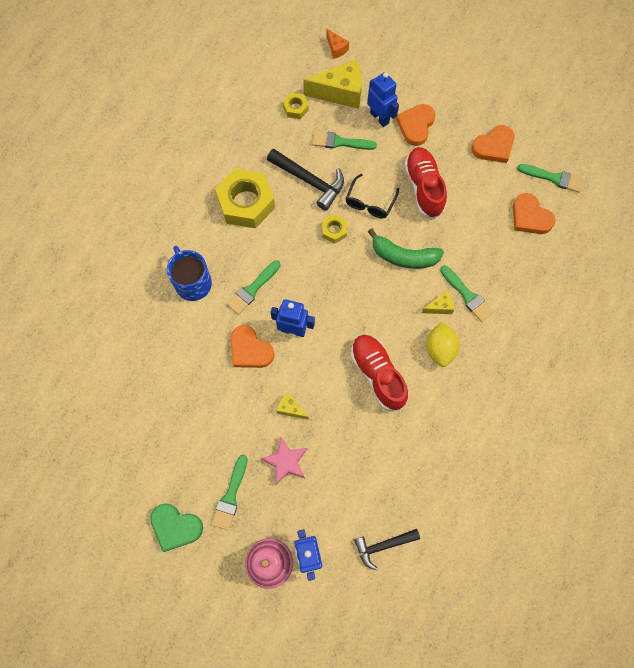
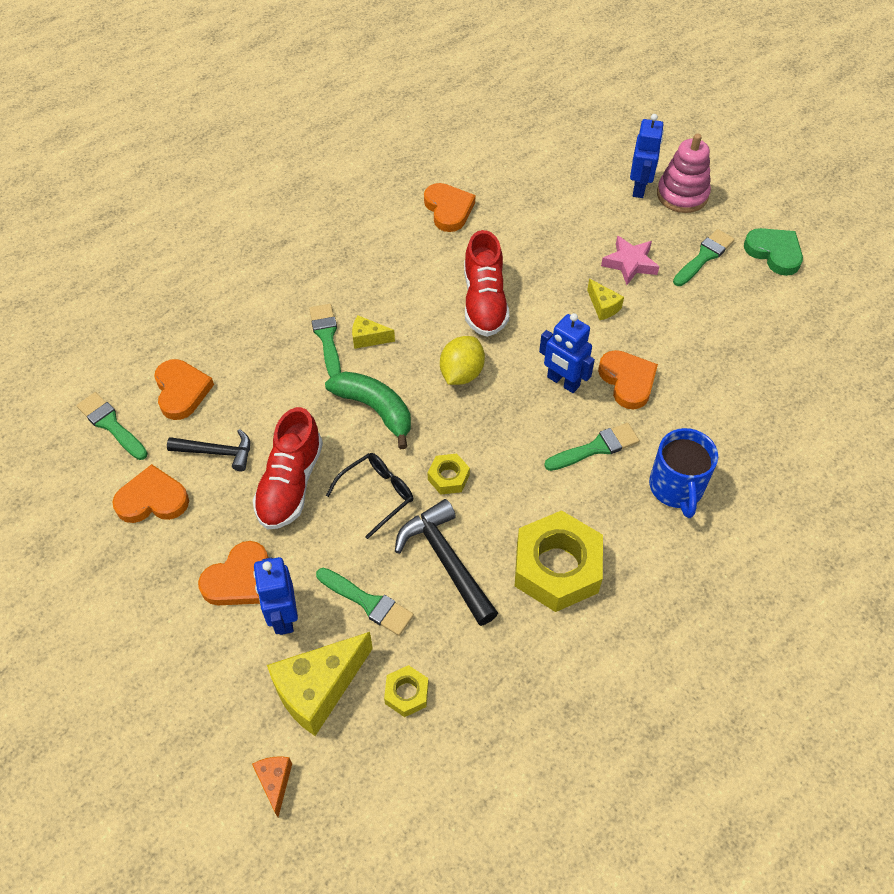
camera: 155 degrees left, 15 degrees down
(340, 93) = (318, 689): yellow cheese -> yellow cheese turned 60 degrees counterclockwise
(383, 545) = (560, 170): black hammer -> black hammer (217, 452)
(440, 349) = (397, 299): yellow lemon -> yellow lemon (461, 373)
(450, 454) = (448, 209): none -> orange heart

